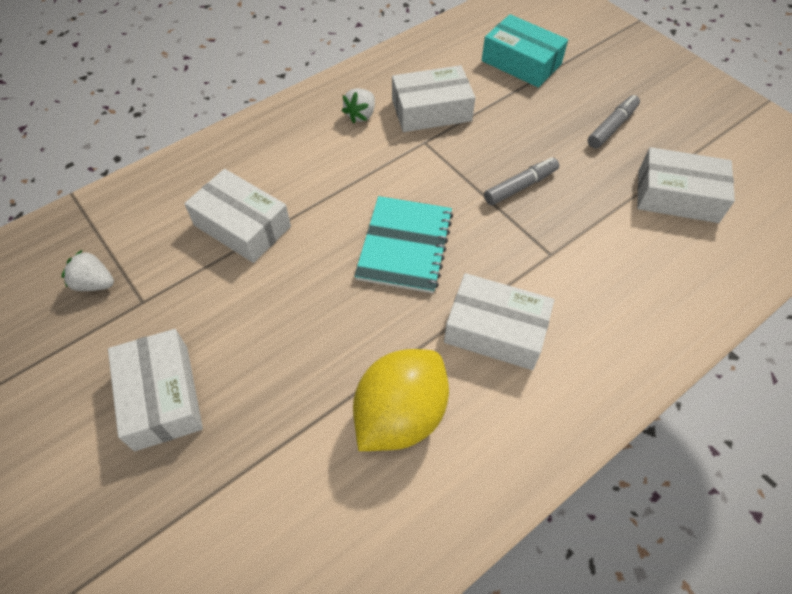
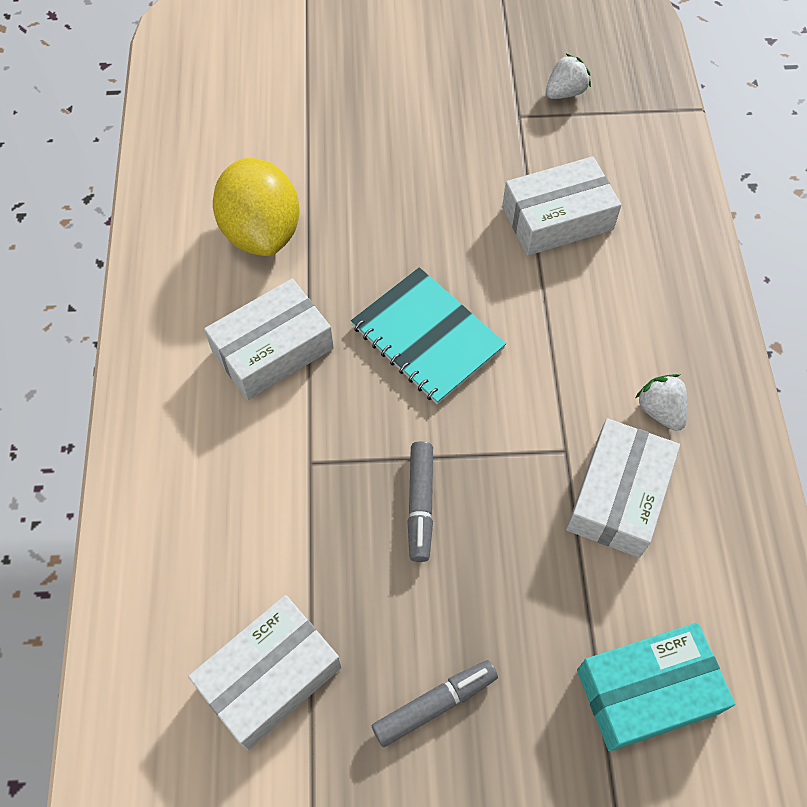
camera: 125 degrees right, 5 degrees up
(162, 397) = (411, 96): white box -> none
(612, 127) = (434, 704): grey marker -> grey marker turned 105 degrees counterclockwise

